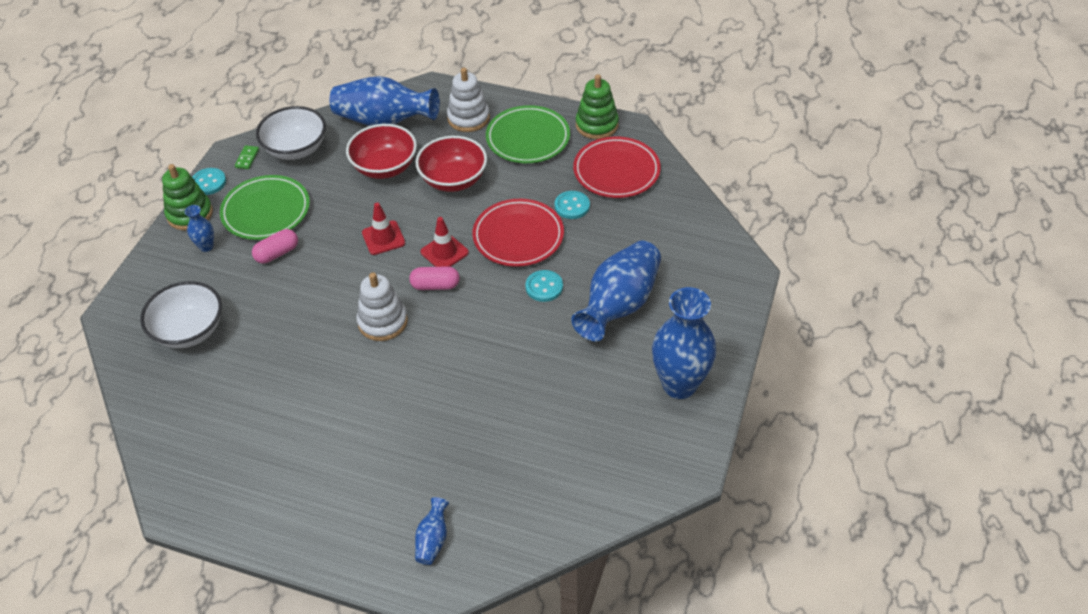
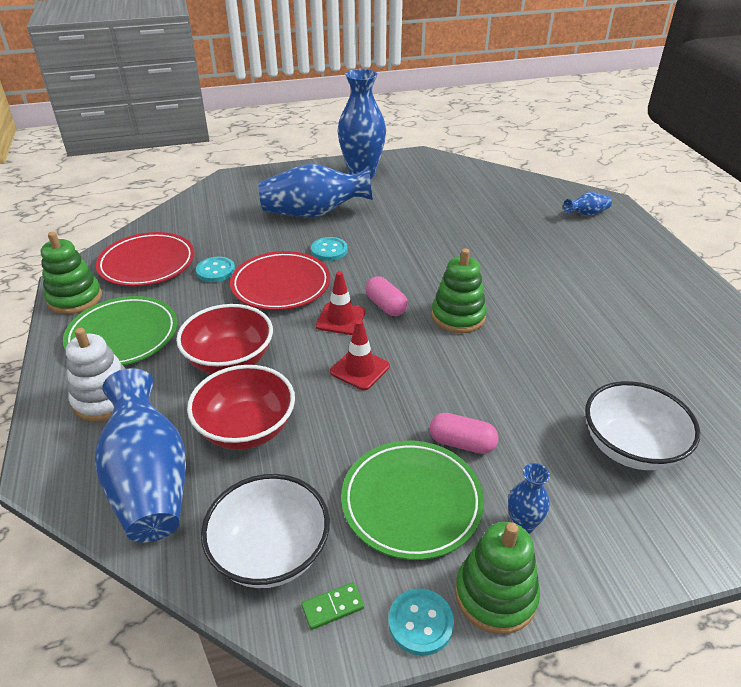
camera: 125 degrees left, 10 degrees down
(383, 322) = (458, 316): white stacking toy -> green stacking toy

